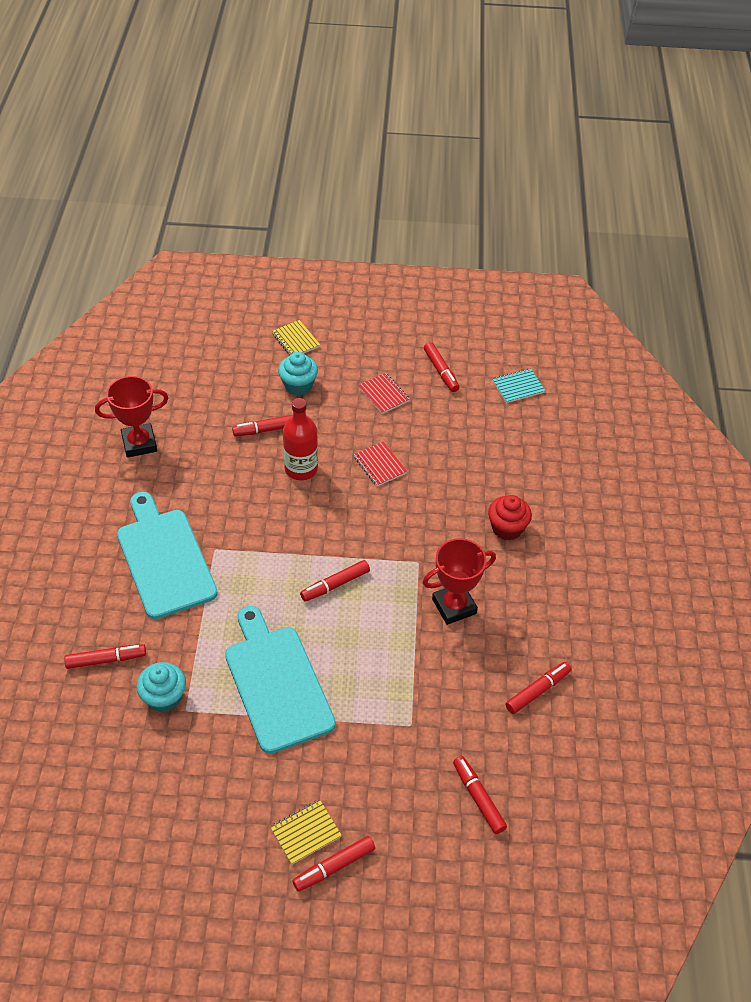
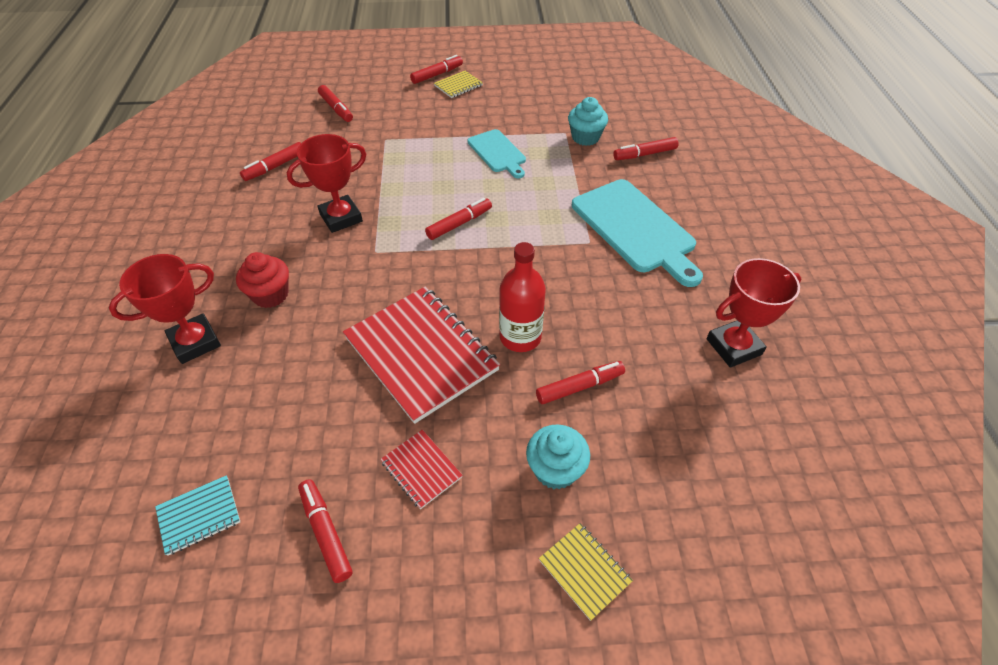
camera: 175 degrees right, 0 degrees up
(277, 683) = (497, 152): turquoise cutting board -> turquoise cutting board, size x0.57
(379, 465) = (421, 354): red notebook -> red notebook, size x2.21
(557, 493) = (195, 342): none -> red trophy

